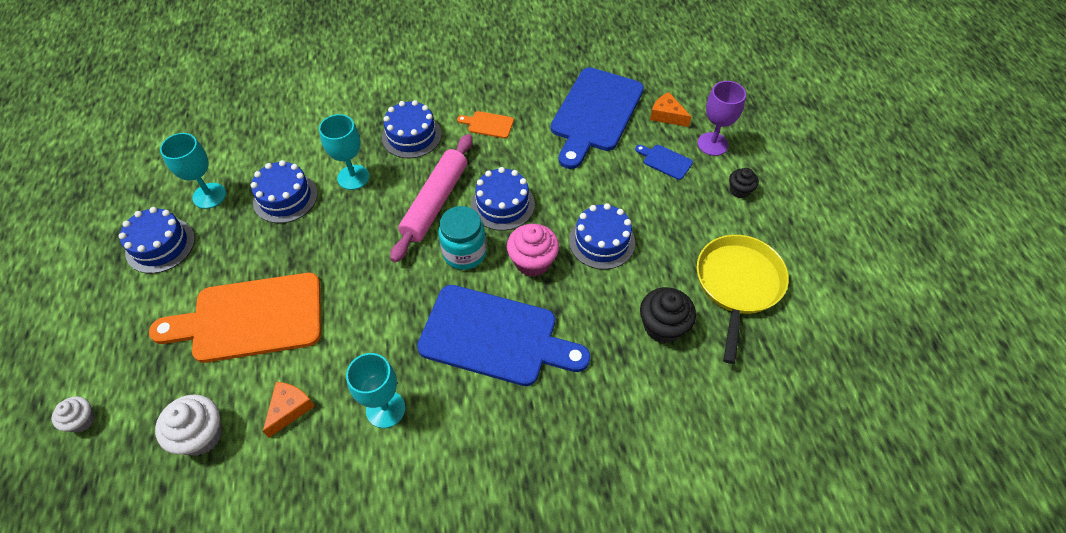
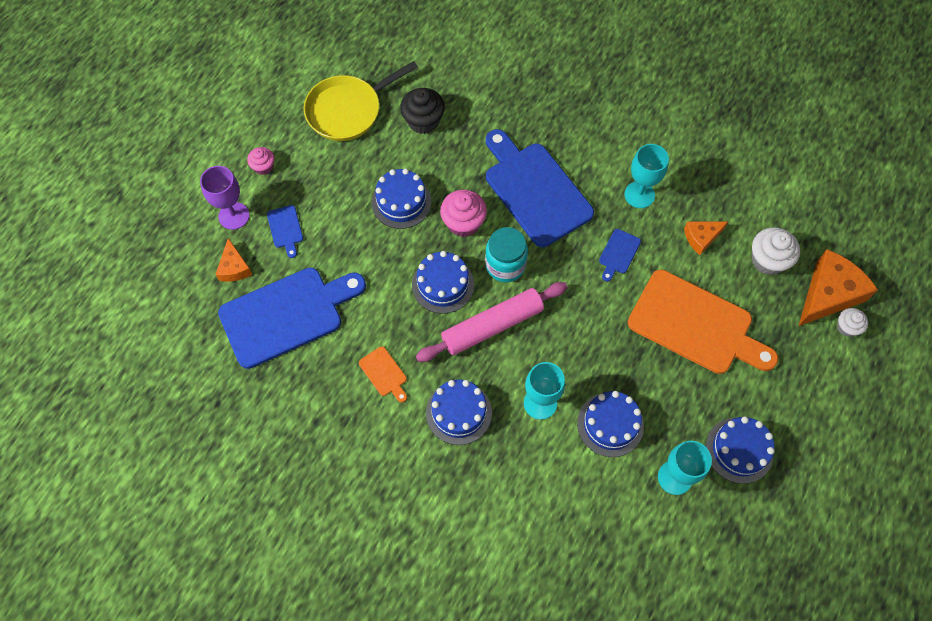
camera: 140 degrees left, 10 degrees up
(114, 444) = (828, 294): none -> orange cheese
(367, 333) = (618, 253): none -> blue cutting board
(739, 190) = (263, 167): black cupcake -> pink cupcake

